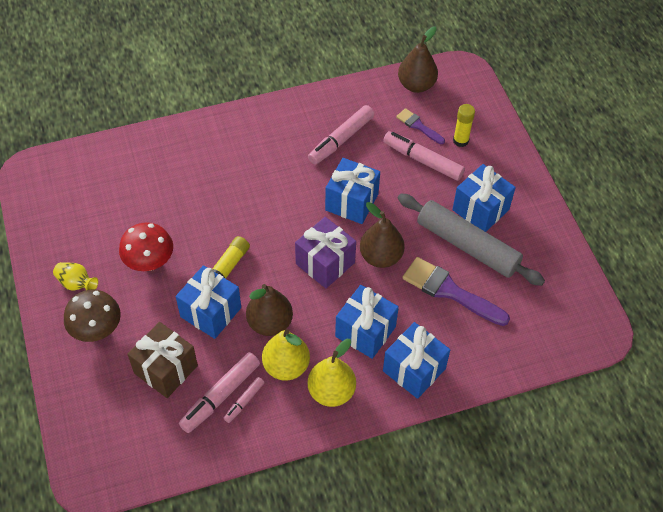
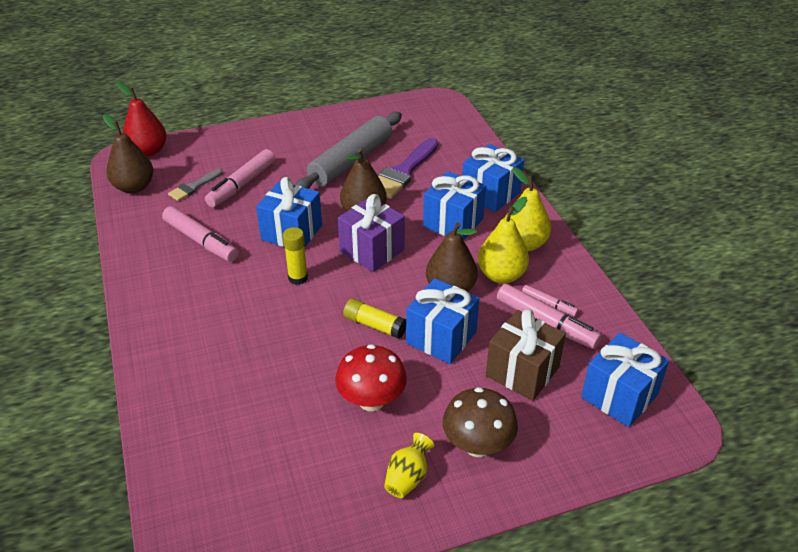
camera: 90 degrees left, 15 degrees down
(418, 126) = (194, 187): purple brush -> grey brush
(460, 141) = (220, 161): yellow glue stick -> yellow glue stick (298, 278)
(473, 86) = (148, 151): none -> red pear
(480, 210) = (309, 152): blue gift -> blue gift (619, 396)

